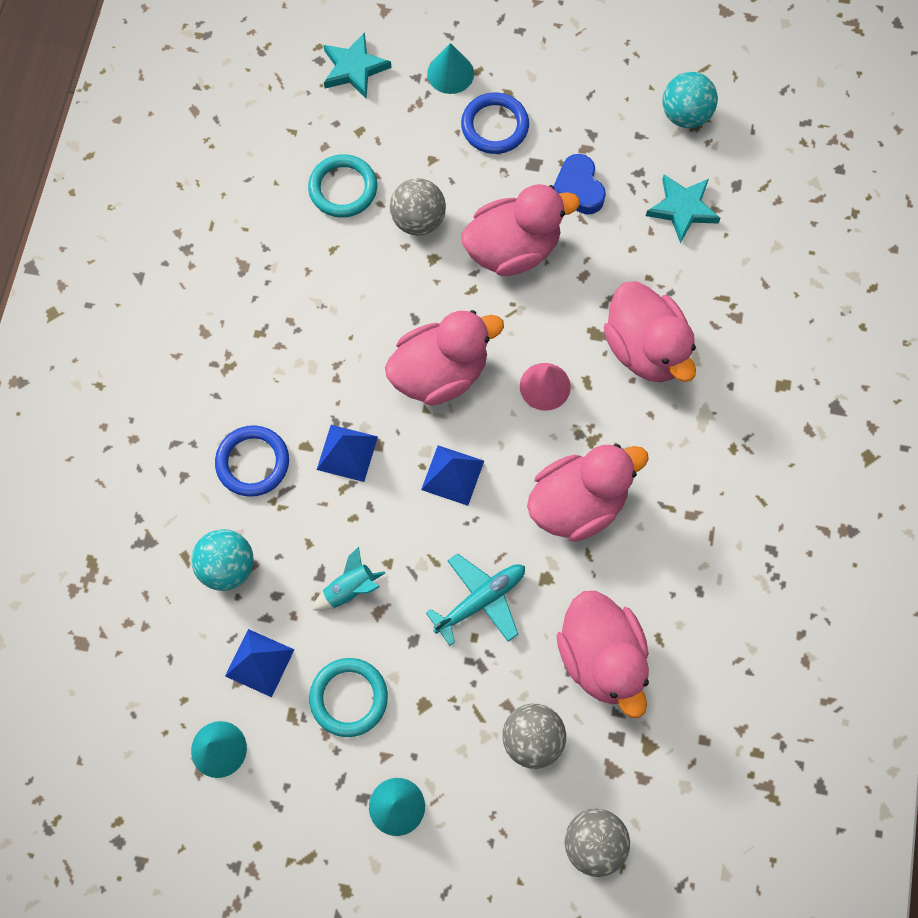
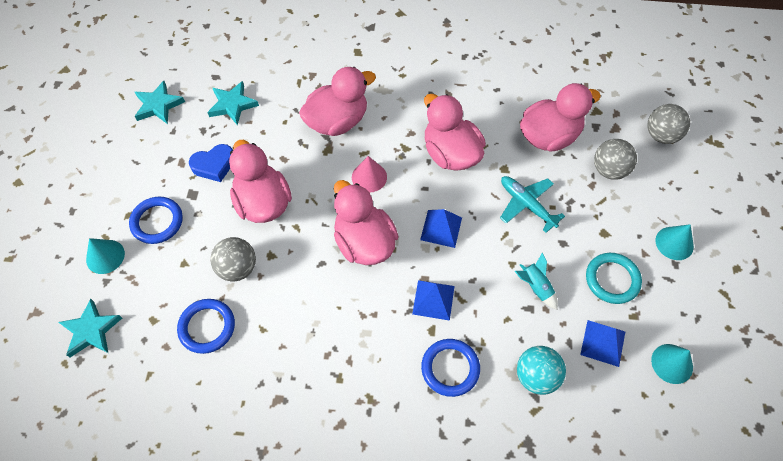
camera: 95 degrees left, 10 degrees down
(343, 188) = (207, 327): turquoise ring -> blue ring
(685, 115) = (158, 105): turquoise ball -> turquoise star

